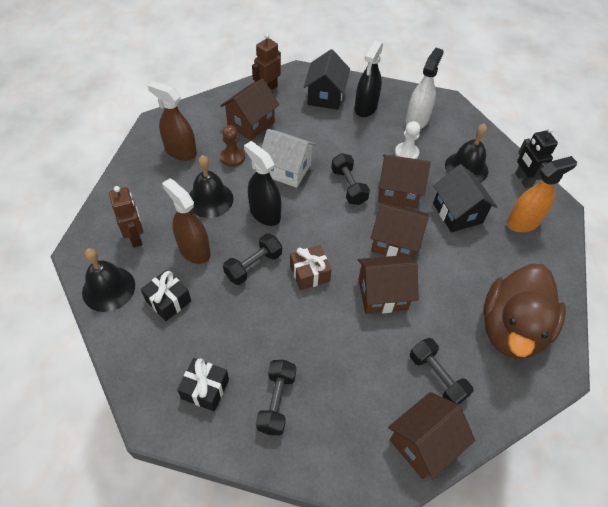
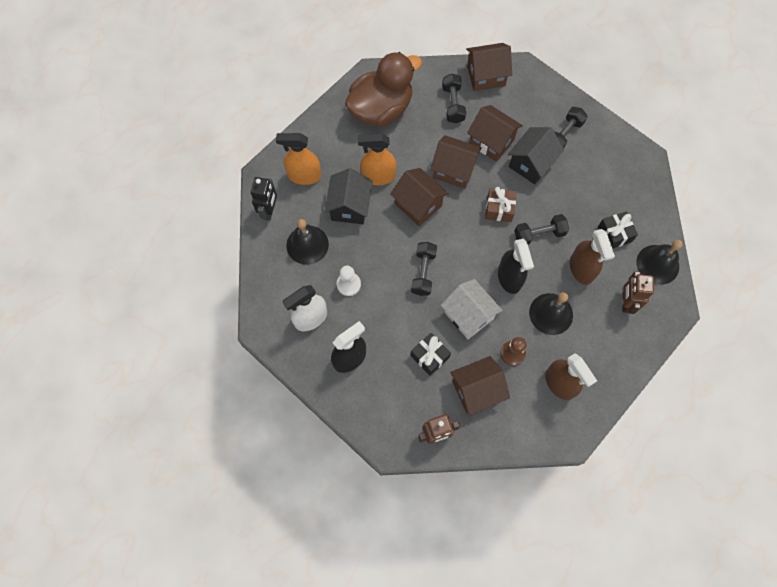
camera: 150 degrees left, 15 degrees up
(205, 389) = (607, 162): black gift -> black gift (429, 356)
(325, 96) = (381, 394): black house -> black house (531, 164)
(398, 192) = (384, 248): brown house -> brown house (491, 141)
(454, 253) = (378, 176): none -> orange spray bottle

